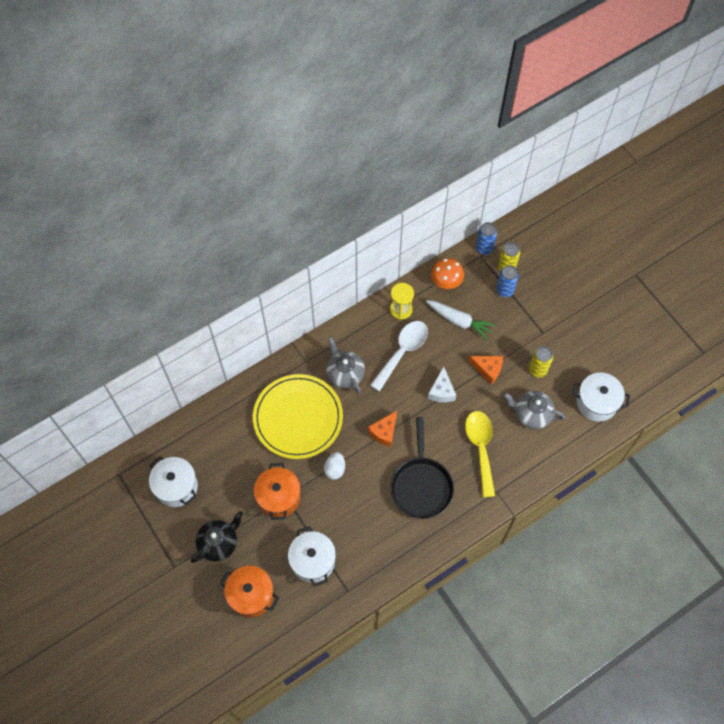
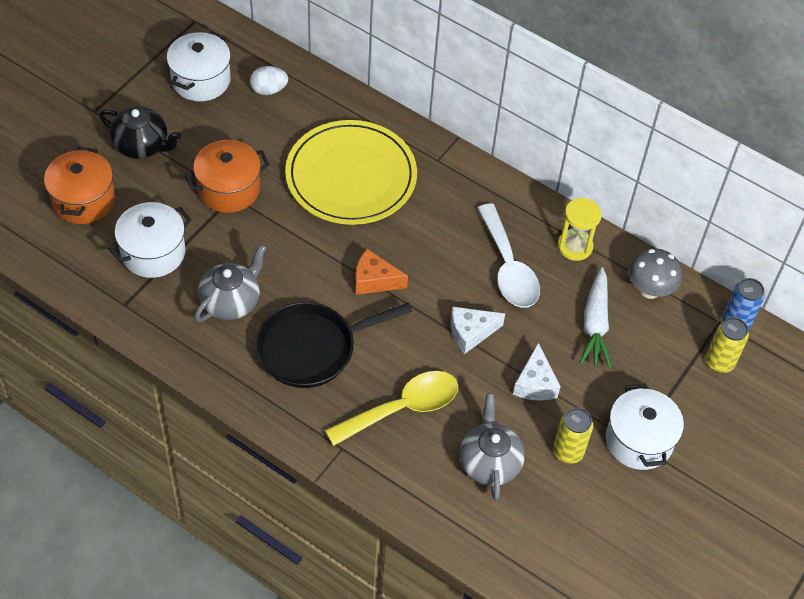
camera: 65 degrees right, 10 degrees down
(335, 469) = (294, 239): white egg -> white egg (269, 90)
(345, 373) = (441, 209): grey teapot -> grey teapot (231, 301)
(402, 352) = (508, 267): white spoon -> white spoon turned 60 degrees clockwise
(446, 282) = (649, 290): orange mushroom -> grey mushroom
(488, 369) = (535, 383): orange cheese -> white cheese
(505, 290) = (679, 370): blue can -> none
(596, 402) = (553, 552): white pot -> white pot (639, 440)

